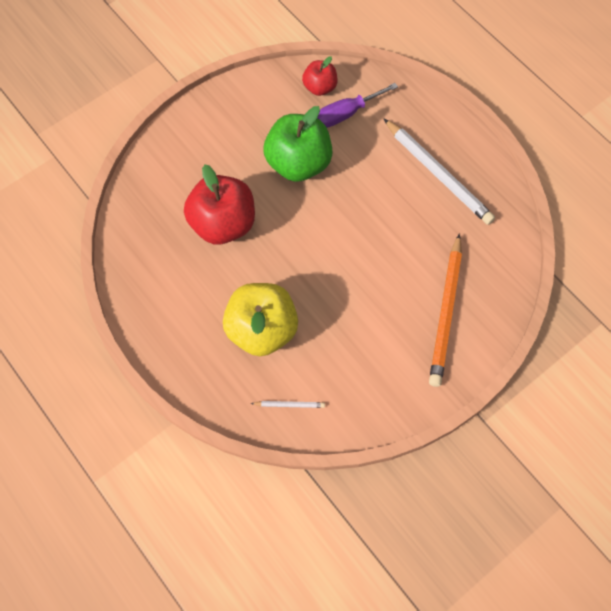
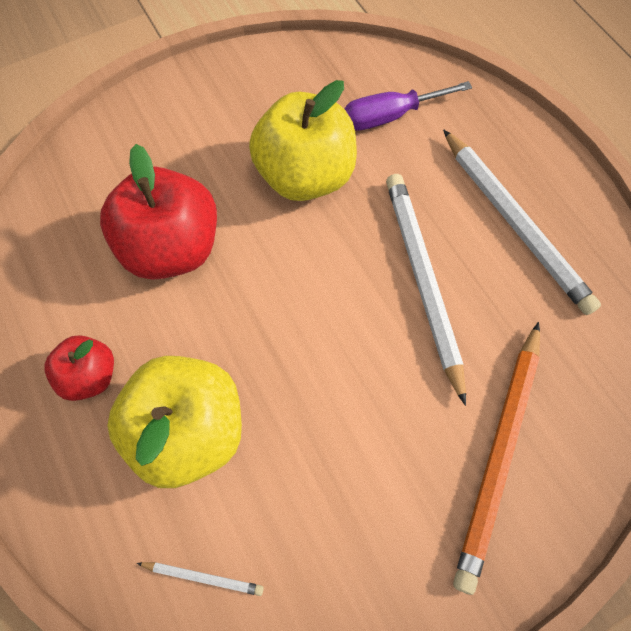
camera: 10 degrees right, 0 degrees up
(298, 163) = (305, 176): green apple -> yellow apple
(320, 87) = (358, 76): red apple -> red apple (90, 376)
(385, 219) = (422, 280): none -> white pencil

